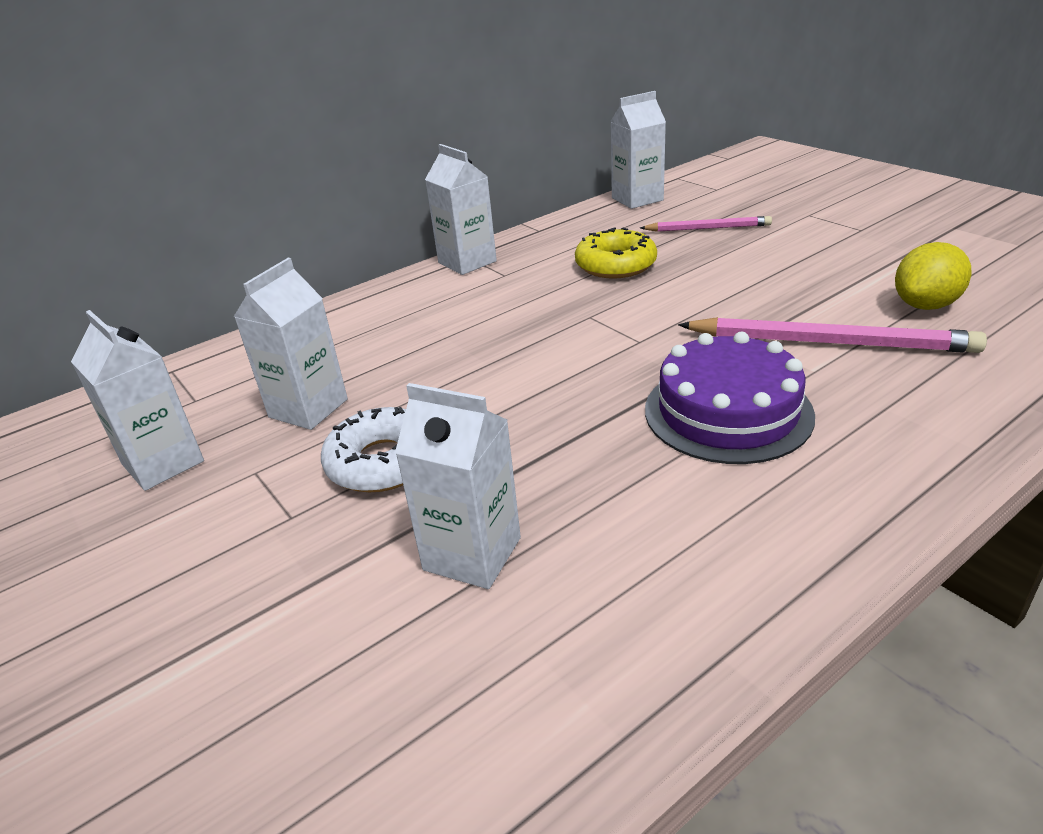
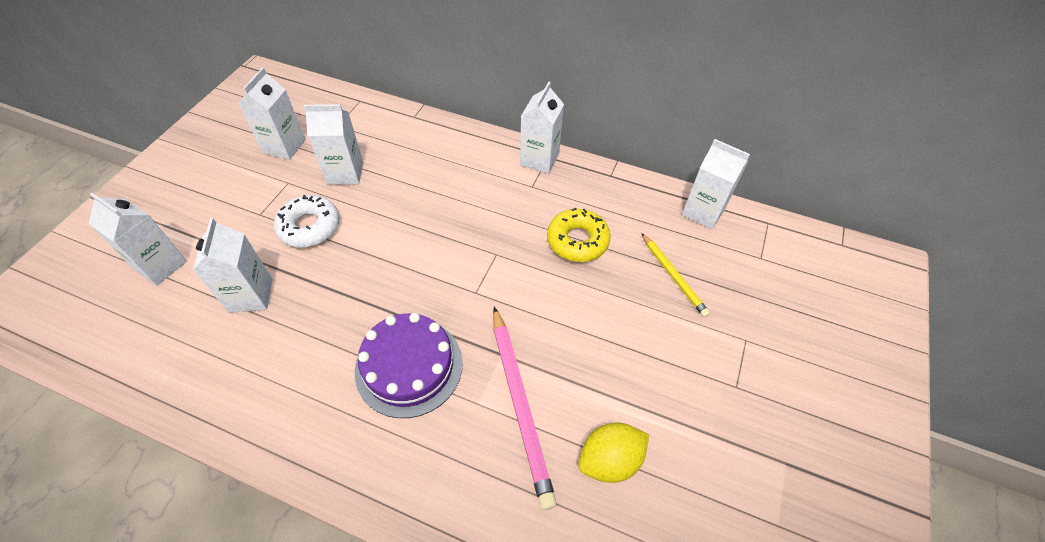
camera: 55 degrees right, 20 degrees up
(273, 684) = (160, 265): none -> white carton
(707, 228) = (673, 276): pink pencil -> yellow pencil
(925, 305) = (609, 460): yellow lemon -> yellow lemon turned 45 degrees counterclockwise

